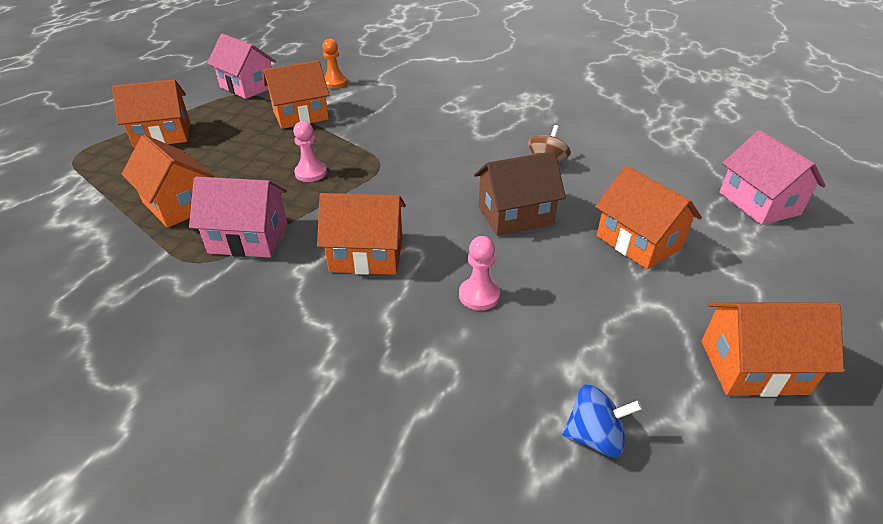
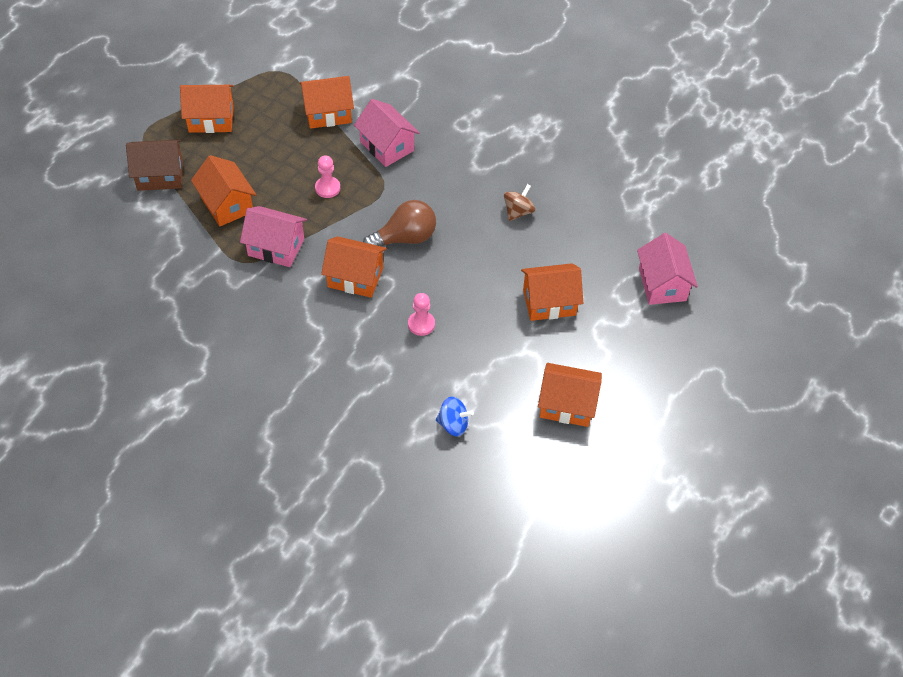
camera: 10 degrees right, 15 degrees up
(247, 87) = (284, 61): pink house -> pink house (387, 146)
(334, 83) = (365, 68): orange pawn -> none
(421, 205) = (405, 238): none -> brown light bulb
(515, 215) = (471, 261): brown house -> brown house (160, 175)
(638, 242) = (549, 302): orange house -> orange house turned 75 degrees counterclockwise

